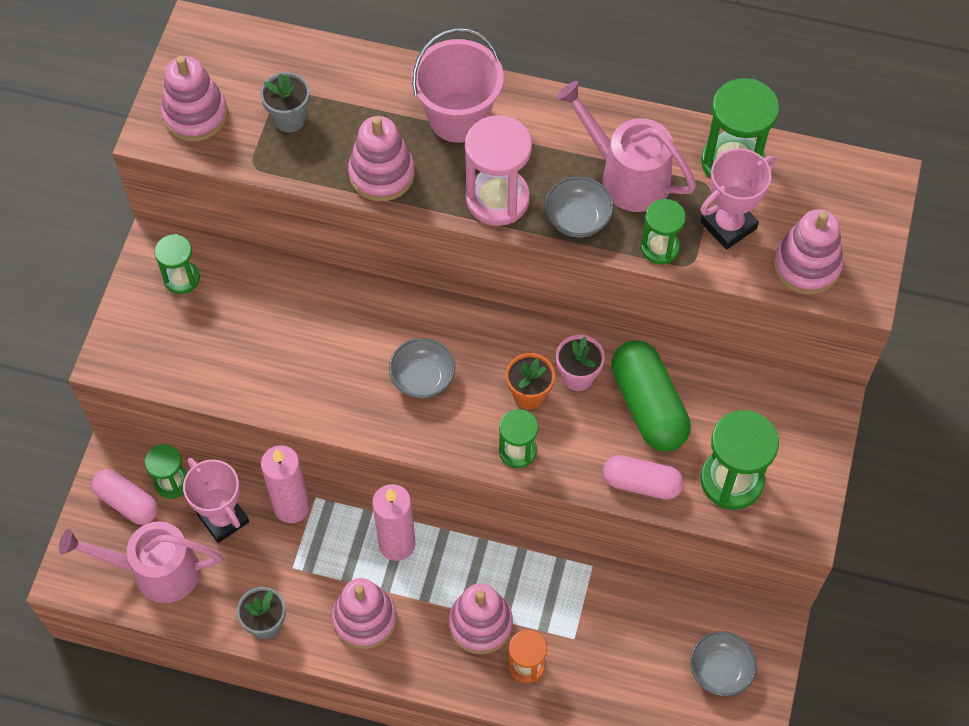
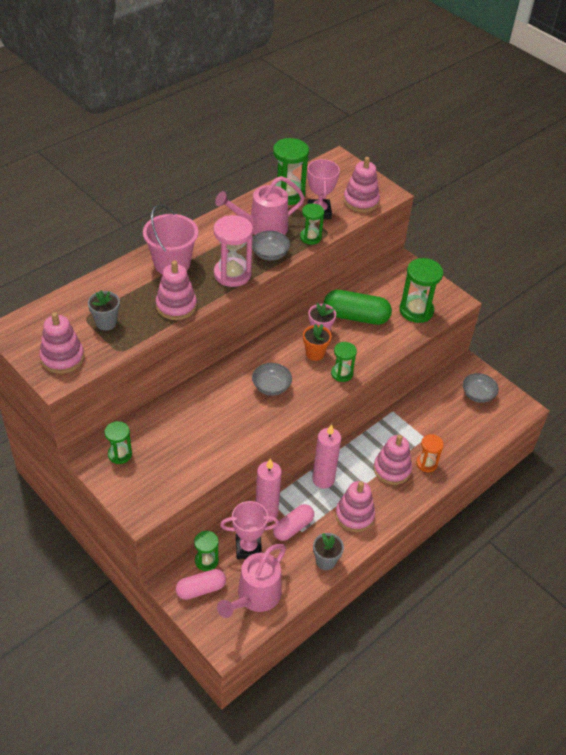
camera: 60 degrees left, 15 degrees down
(641, 483) = (394, 340): pink capsule -> pink capsule (293, 527)

